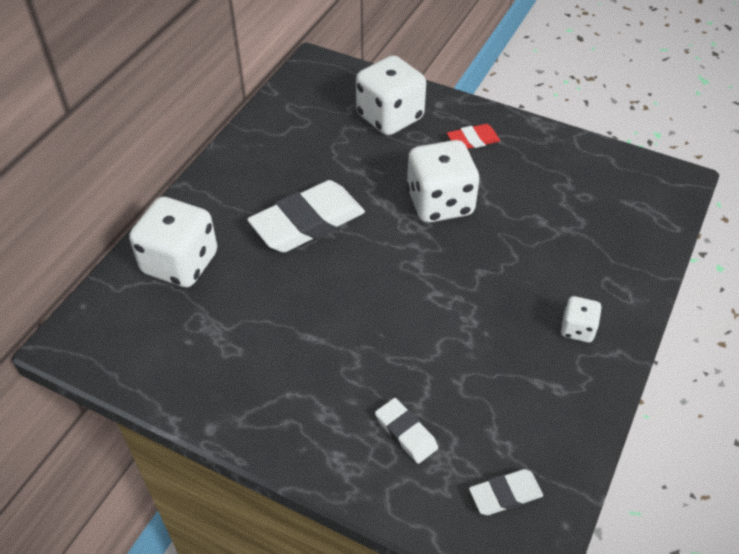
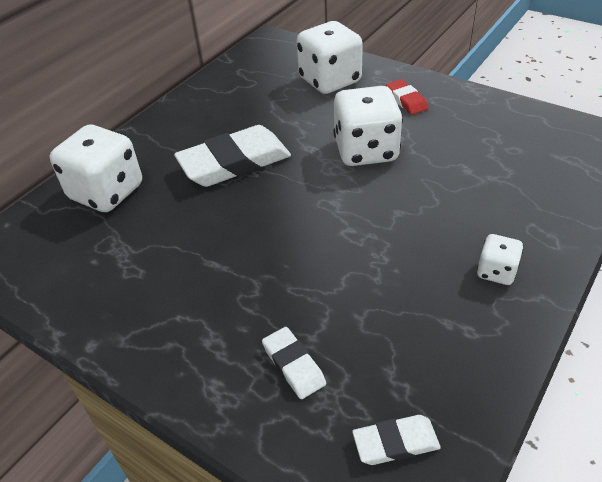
camera: 10 degrees right, 5 degrees down
(473, 140) = (406, 100): red eraser -> red eraser turned 75 degrees clockwise

